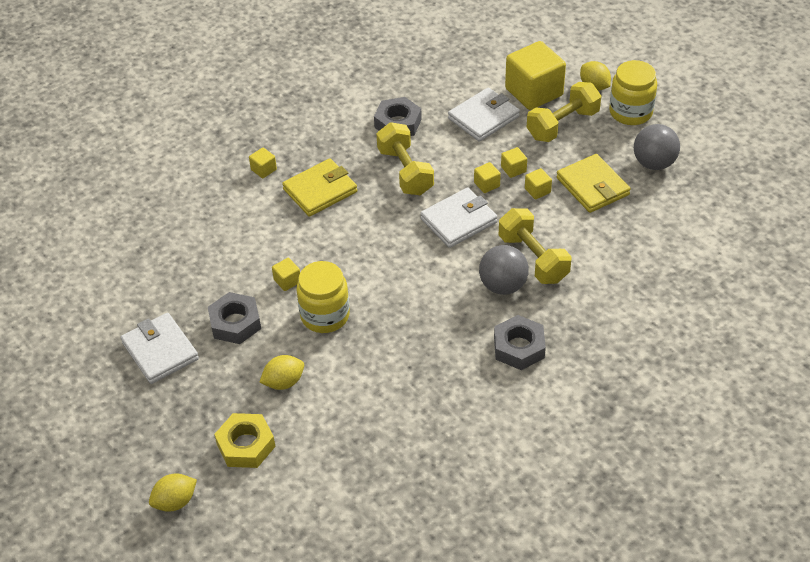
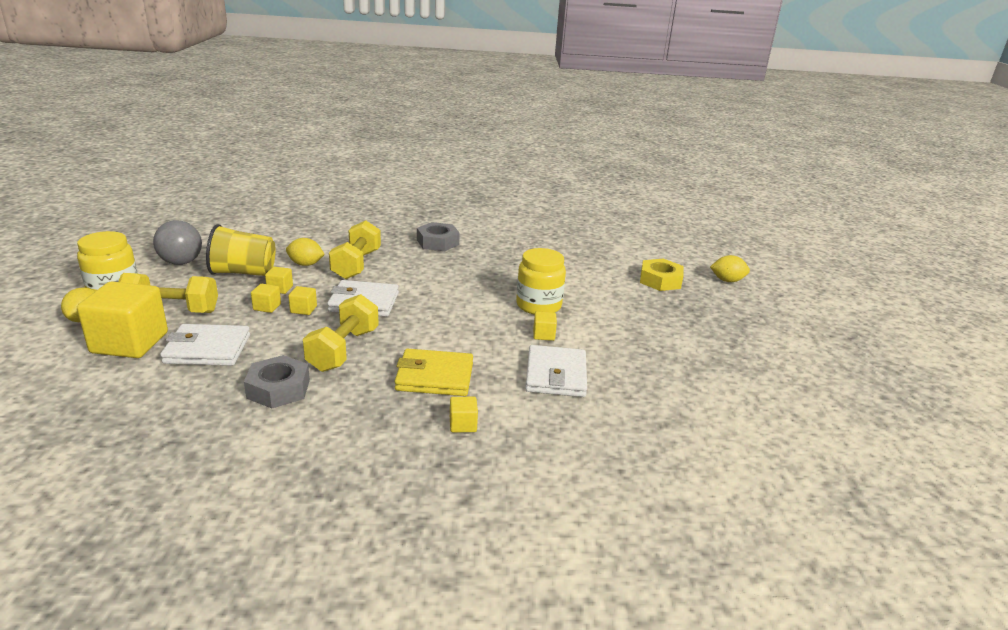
camera: 145 degrees left, 20 degrees down
(160, 351) = (691, 345): white wallet -> white wallet (556, 375)
(235, 323) = (613, 332): grey nut -> none
(284, 382) = (606, 292): yellow lemon -> yellow lemon (306, 264)
(503, 285) = (398, 264): grey ball -> none
(592, 186) = (243, 272): yellow wallet -> yellow cup

